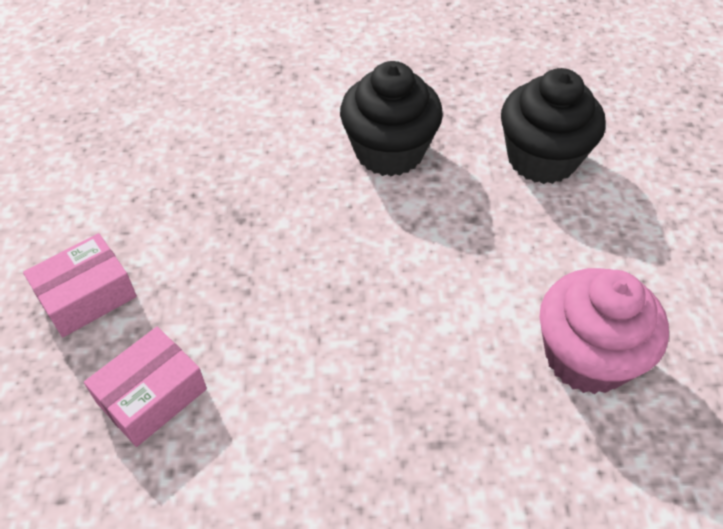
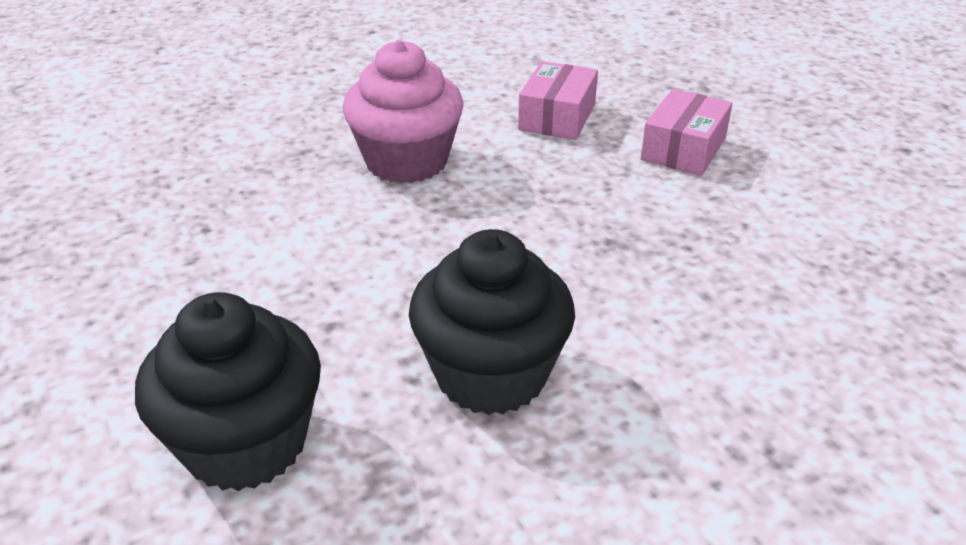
camera: 155 degrees right, 15 degrees down
(586, 357) = (168, 235): pink cupcake -> pink cupcake (406, 161)

